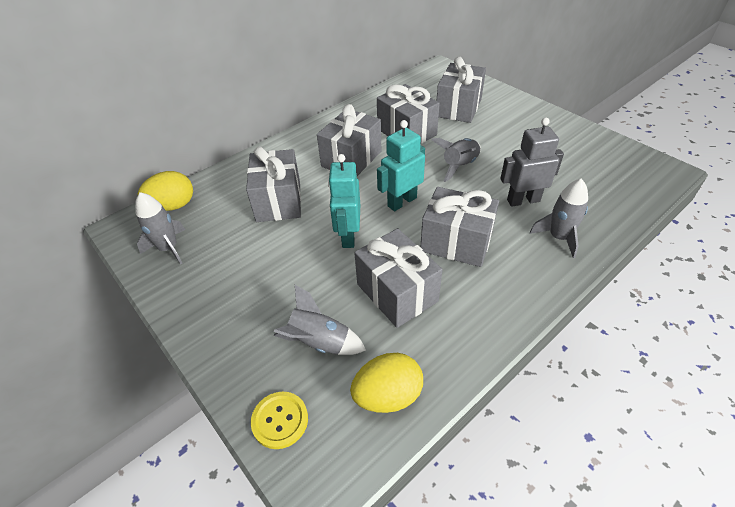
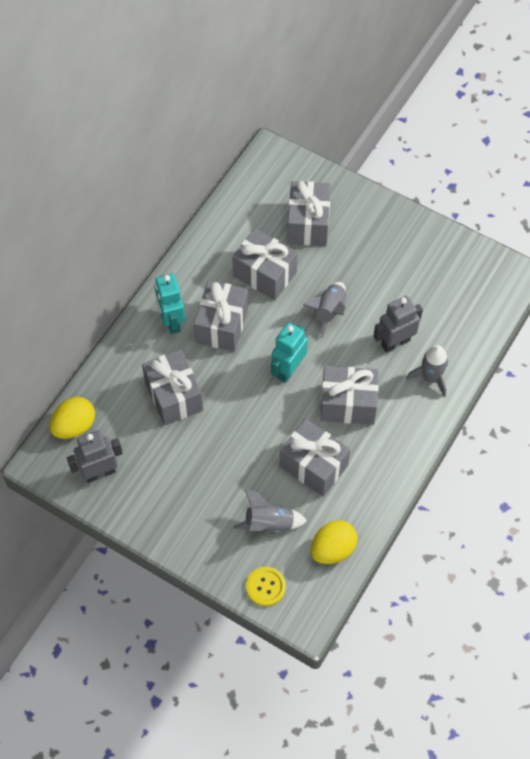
camera: 20 degrees left, 15 degrees up
(168, 248) = (100, 473): grey rocket -> grey robot
(348, 236) = (254, 420): turquoise robot -> turquoise robot (171, 321)

